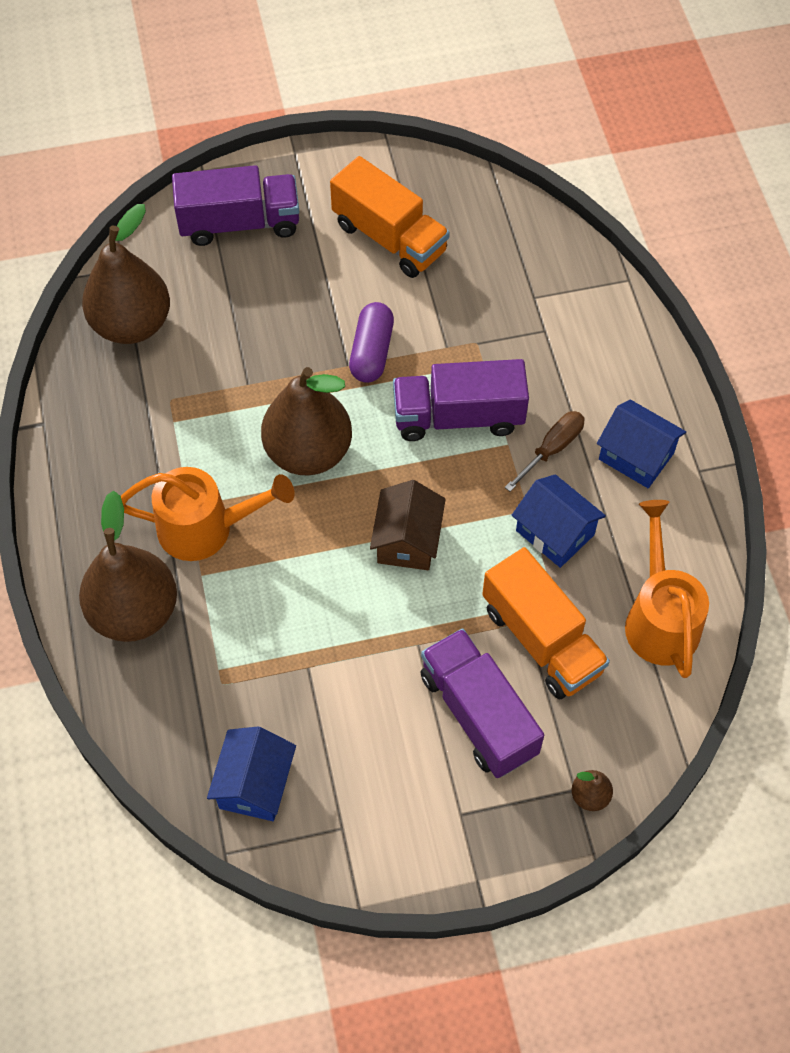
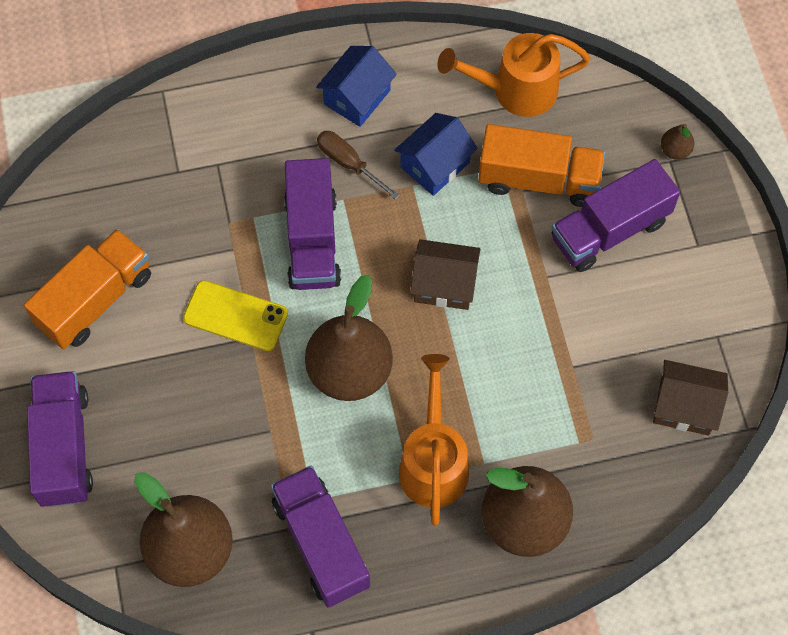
camera: 90 degrees left, 5 degrees up
(128, 430) = (321, 543): none -> purple truck
(255, 784) = (684, 406): blue house -> brown house
(372, 352) = (235, 316): purple capsule -> yellow phone
(541, 639) = (538, 179): orange truck -> orange truck turned 45 degrees clockwise

